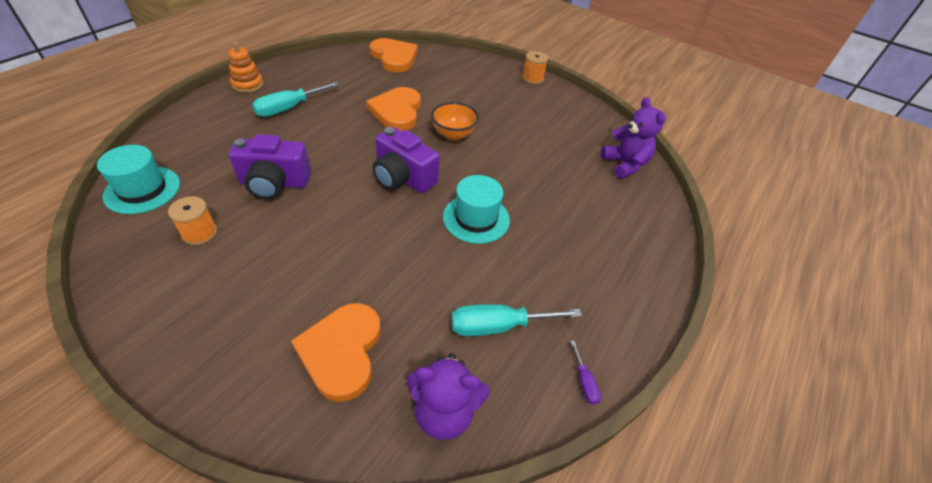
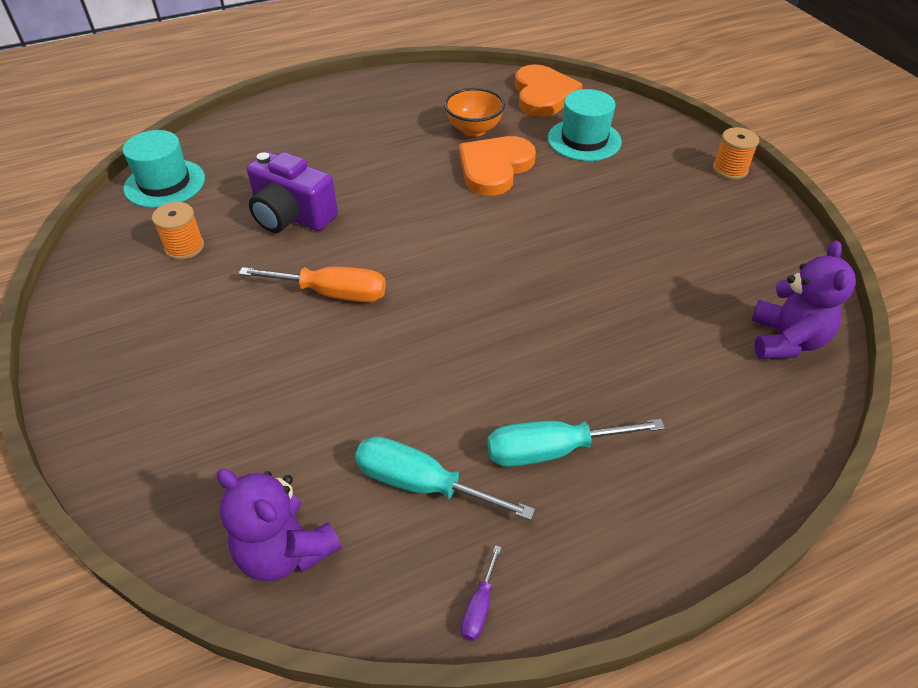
camera: 35 degrees right, 0 degrees up
(247, 84) = (342, 91): orange stacking toy -> none
(289, 108) = (368, 131): turquoise screwdriver -> turquoise screwdriver (551, 450)
(342, 351) = (229, 431): orange heart -> none
(347, 227) = (332, 293): none -> orange screwdriver
(403, 178) = (440, 255): purple camera -> none
(453, 135) = (548, 219): orange bowl -> orange bowl (474, 130)
(476, 218) = (495, 339): turquoise hat -> turquoise hat (584, 140)

